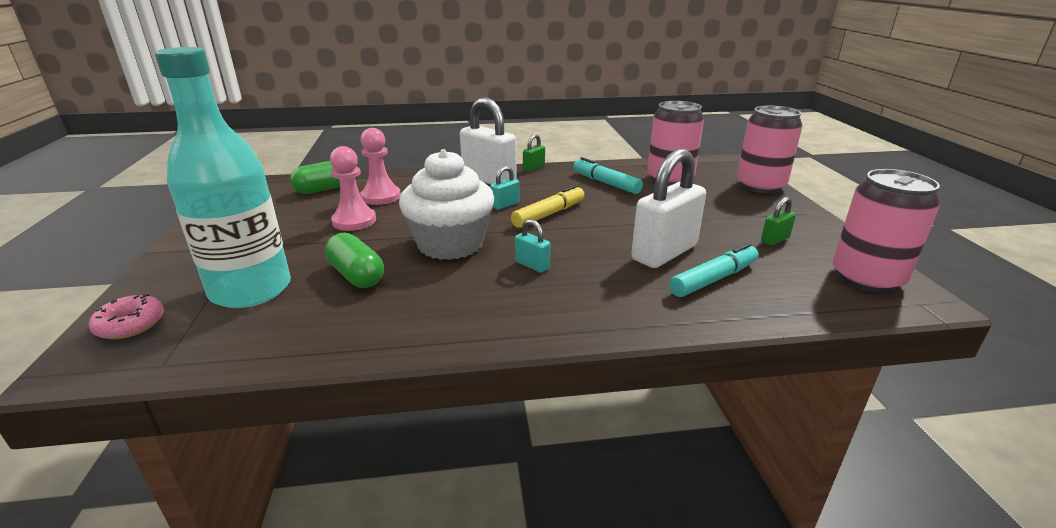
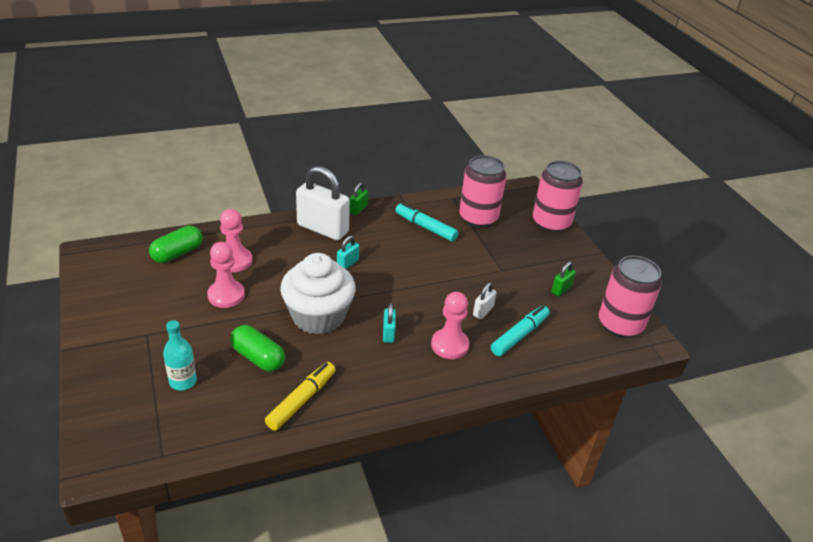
camera: 15 degrees left, 10 degrees up
(131, 324) = (111, 424): pink donut -> none
(251, 290) = (183, 381): turquoise bottle -> turquoise bottle, size x0.46
(532, 265) = (388, 334): turquoise padlock -> turquoise padlock turned 60 degrees clockwise
(549, 214) = (387, 273): yellow marker -> yellow marker (301, 400)
(612, 282) = (449, 345): none -> pink pawn
(664, 253) = (483, 311): white padlock -> white padlock, size x0.45

